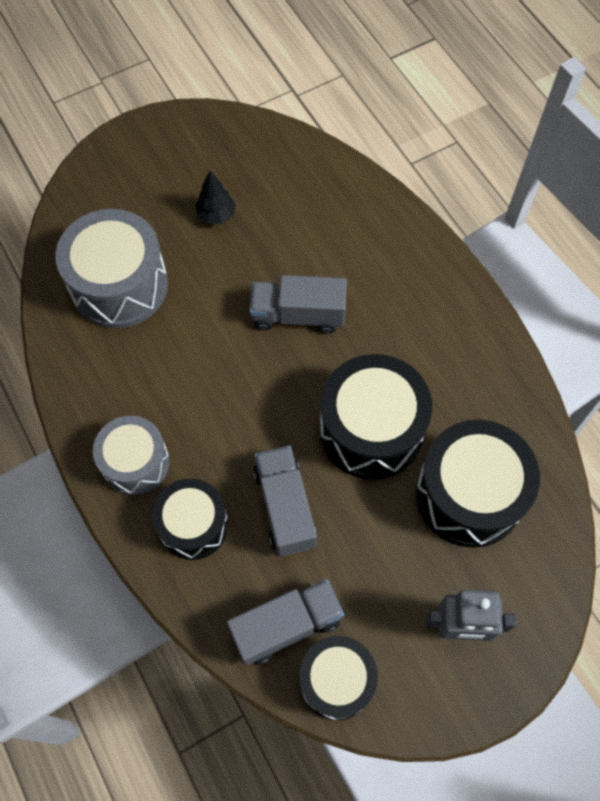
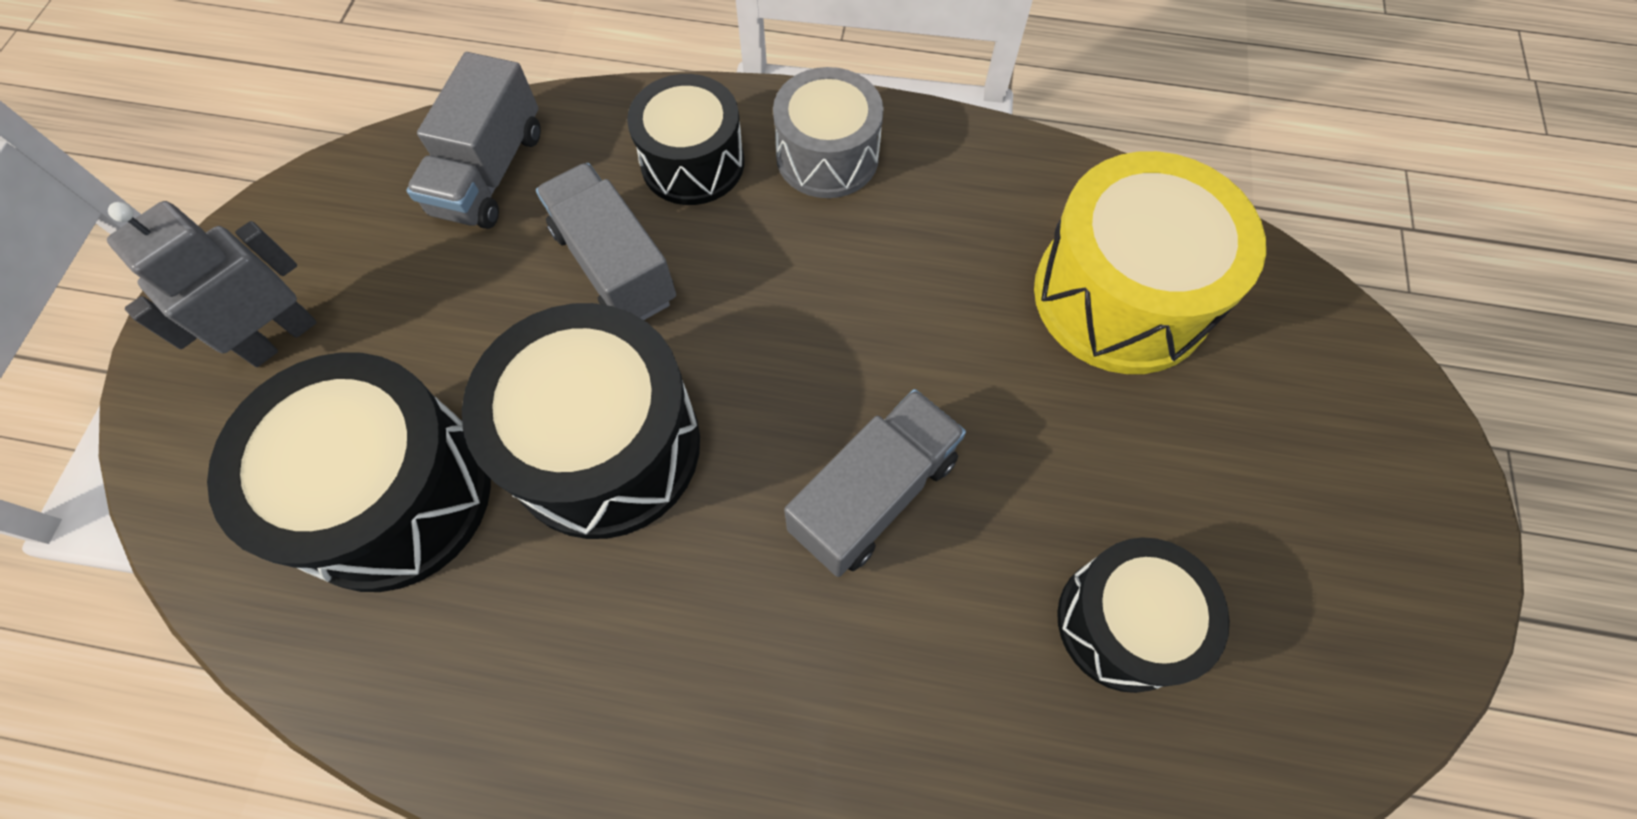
camera: 130 degrees right, 0 degrees up
(119, 285) = (1121, 296): grey drum -> yellow drum
(216, 215) = (1167, 515): black tree -> none
(285, 507) = (614, 266): grey truck -> grey truck turned 150 degrees counterclockwise
(336, 680) = (386, 177): black drum -> black drum (1123, 623)

